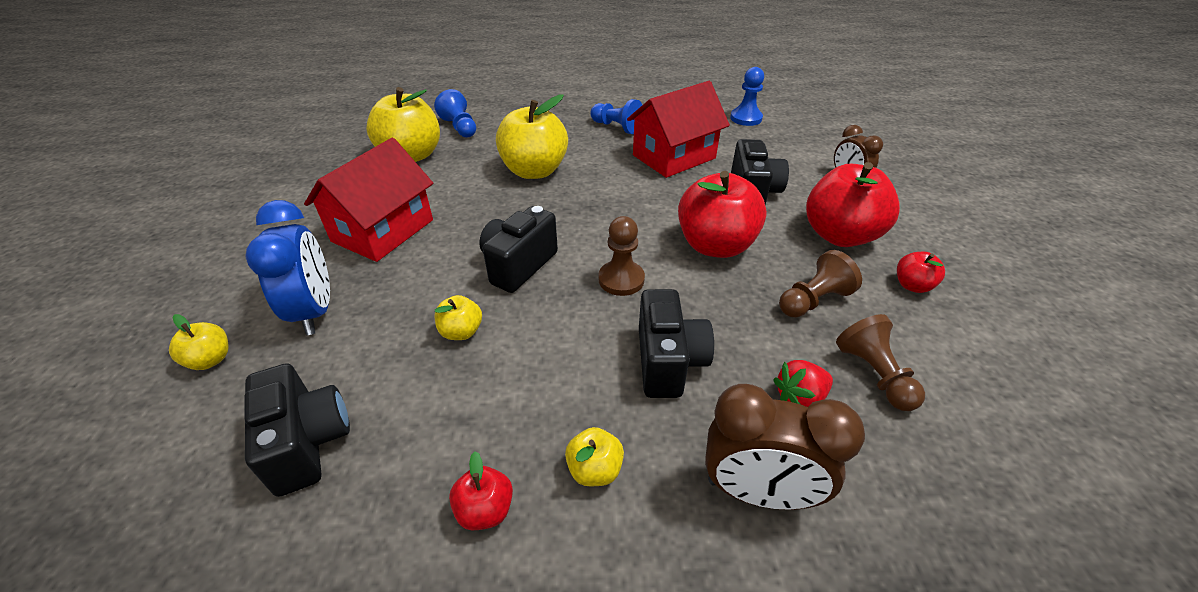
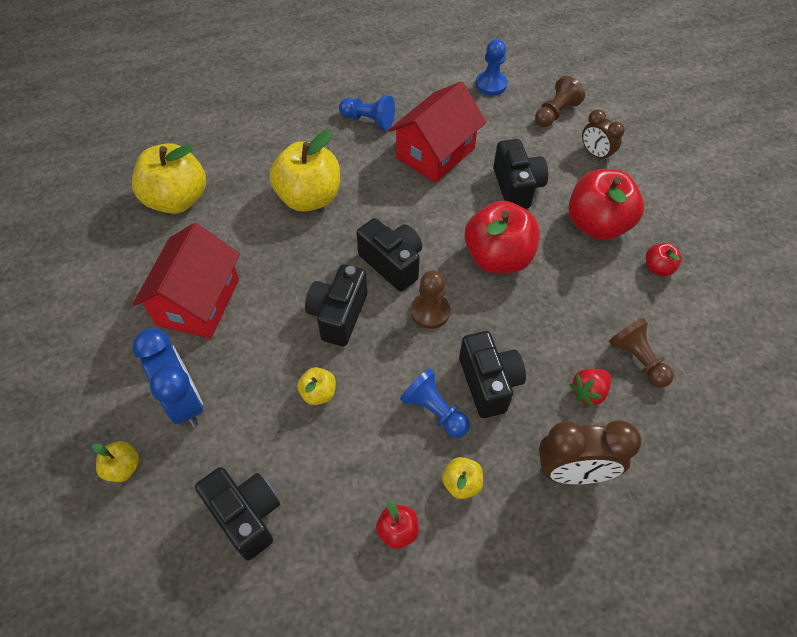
camera: 15 degrees left, 15 degrees up
(460, 127) = (208, 149): blue pawn -> blue pawn (434, 411)
(596, 232) = (392, 263): none -> black camera
(813, 300) = (585, 300): brown pawn -> brown pawn (555, 113)

